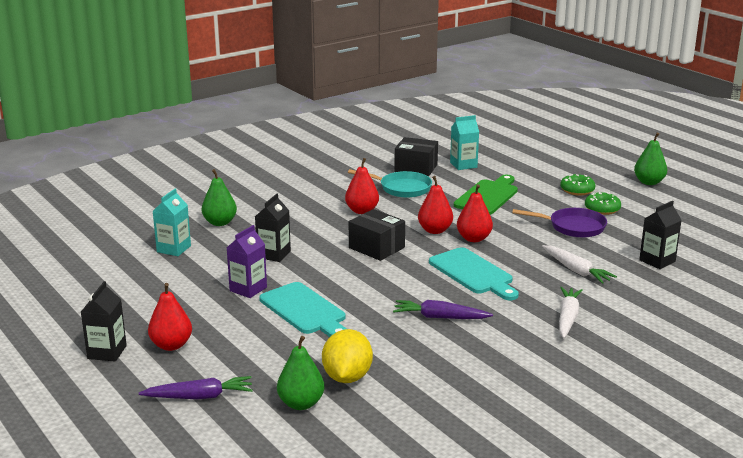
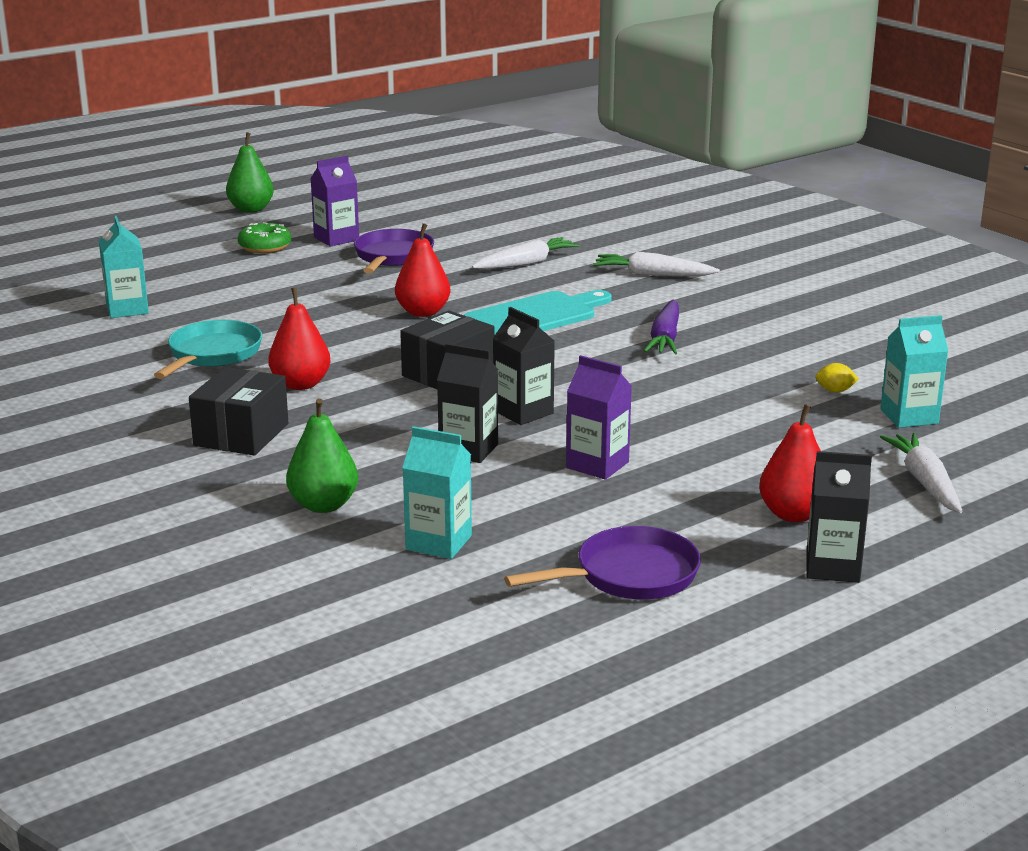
camera: 90 degrees left, 0 degrees up
(123, 294) = (629, 575): none -> purple pan
(200, 397) = (924, 482): purple carrot -> white carrot
(301, 404) = (909, 416): green pear -> turquoise carton
(305, 311) = (662, 420): turquoise cutting board -> none
(347, 377) = (835, 391): yellow lemon -> yellow lemon, size x0.43
(416, 168) = (123, 343): black box -> black box (241, 435)
(435, 230) = (390, 335): red pear -> none
(487, 196) = (268, 298): green cutting board -> none
(602, 209) = (336, 239): green donut -> purple carton
(657, 261) = (499, 225): black carton -> black carton (523, 412)

